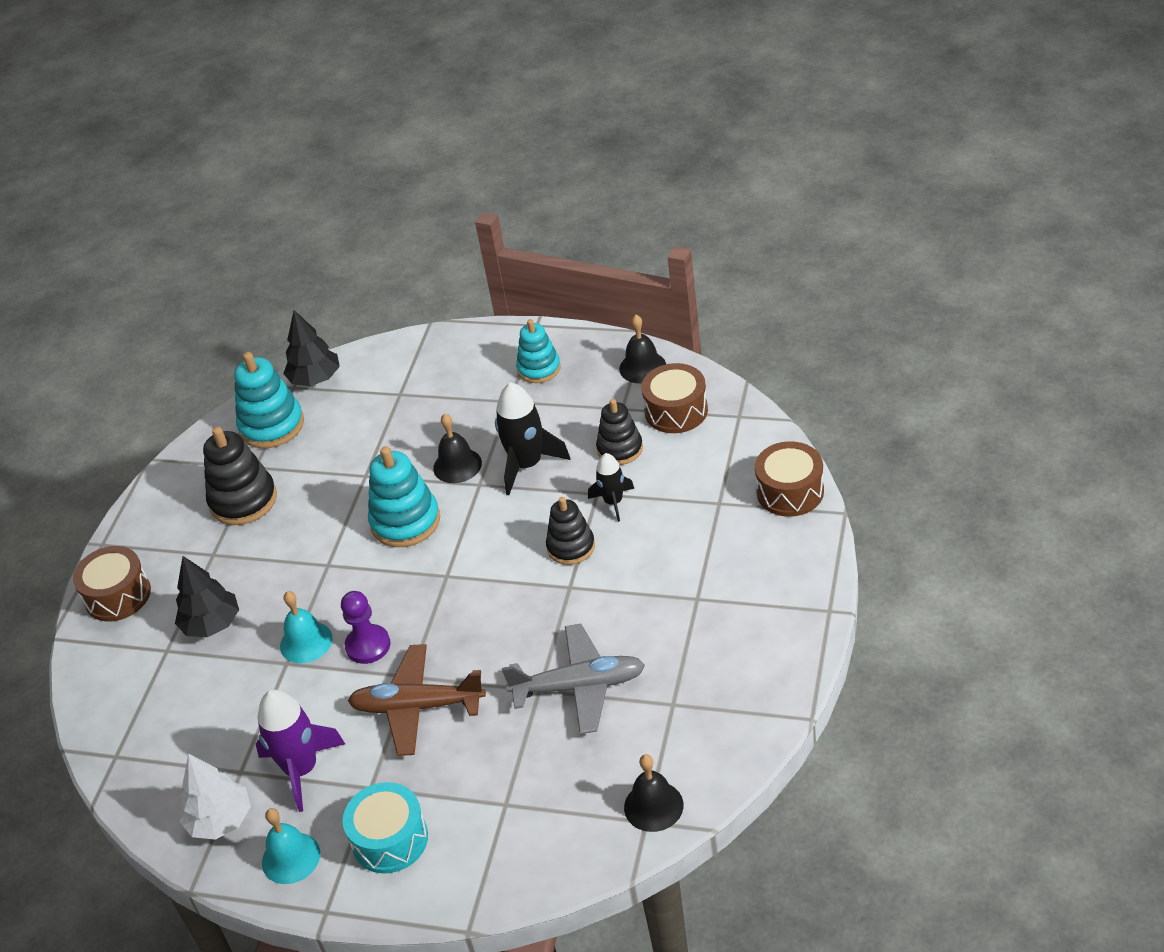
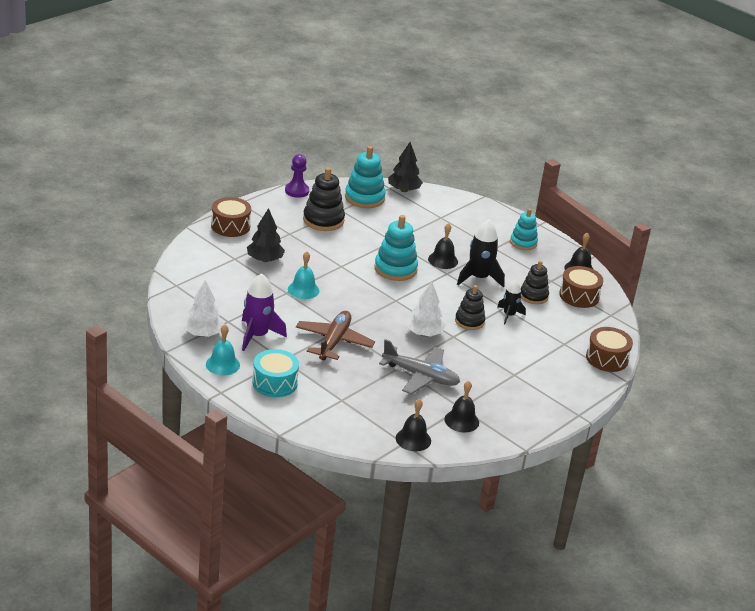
camera: 20 degrees right, 10 degrees down
(368, 645) = (332, 306): purple pawn -> purple pawn (296, 191)
(417, 707) = (334, 342): brown plane -> brown plane turned 75 degrees clockwise
(527, 608) = (424, 333): none -> white tree
(691, 727) = (461, 421): none -> black bell

